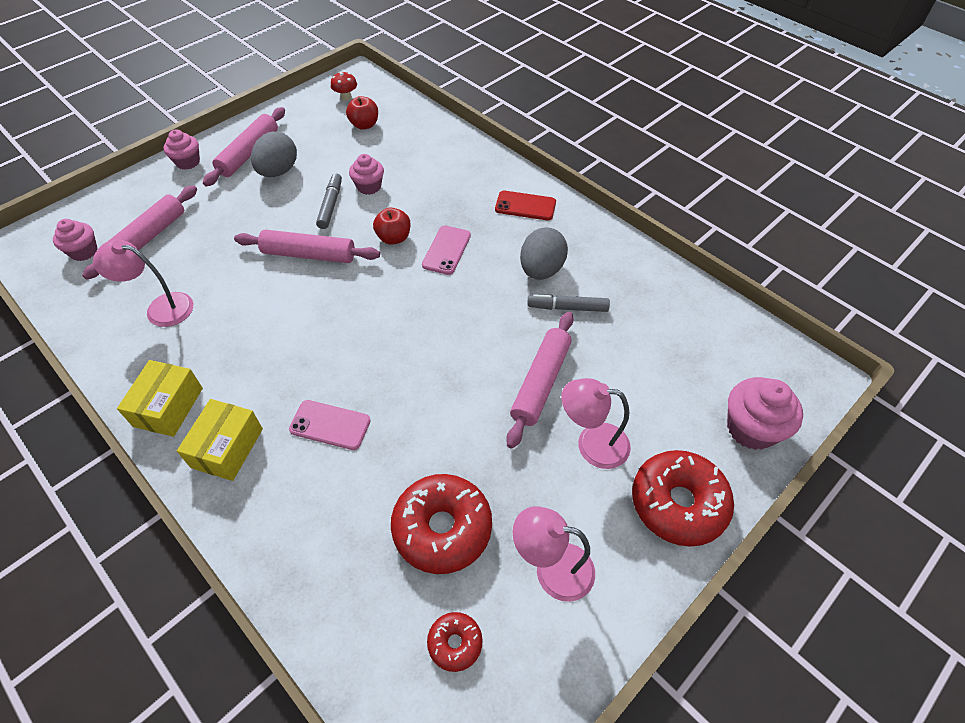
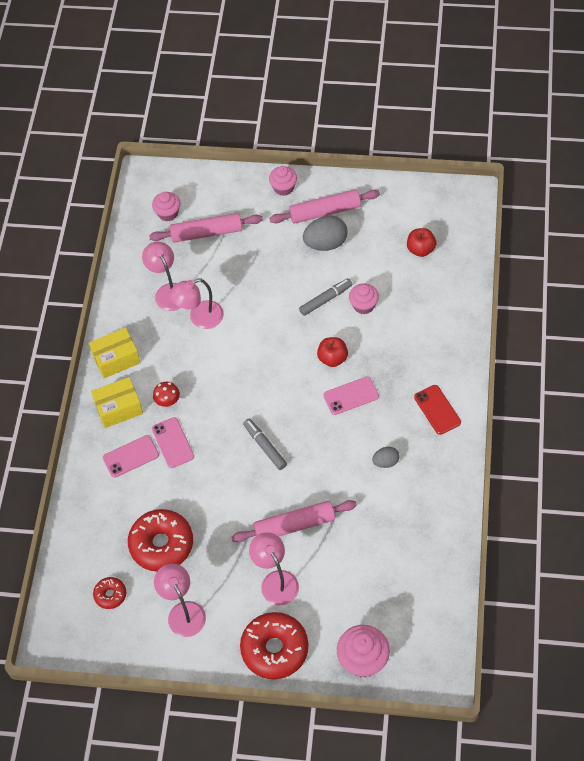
camera: 55 degrees right, 5 degrees up
(224, 303) = (199, 318): none -> pink lamp
(299, 479) = (131, 456): none -> pink phone
(309, 254) = (275, 326): pink rolling pin -> none
(346, 97) = (438, 212): red mushroom -> red mushroom (168, 401)
(541, 270) = (386, 462): grey egg -> grey egg, size x0.56
(567, 308) = (367, 499): grey marker -> grey marker (265, 446)

